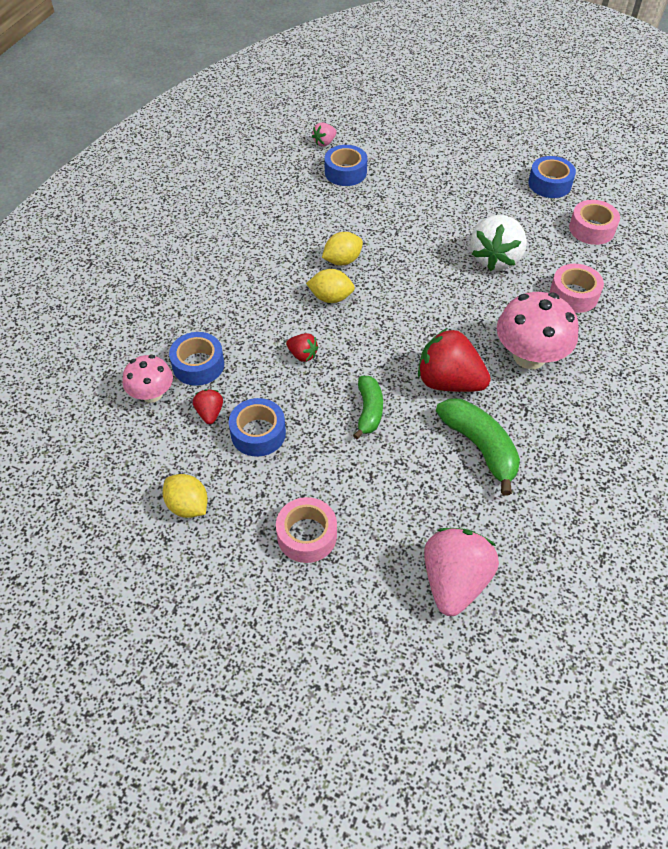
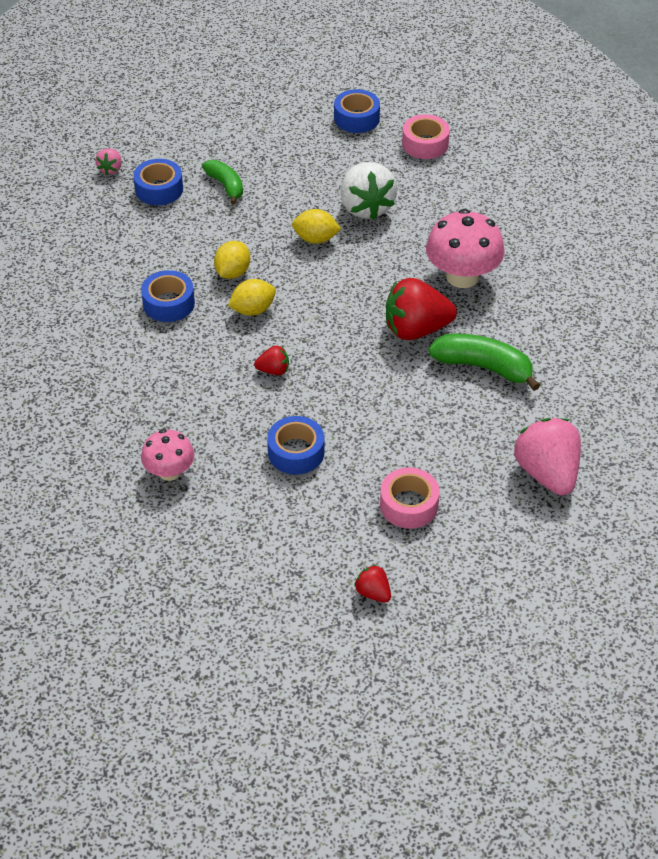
camera: 35 degrees left, 5 degrees down
(188, 506) = (291, 538): yellow lemon -> yellow lemon (315, 239)
(198, 365) = (188, 426): blue tape -> blue tape (169, 303)
(210, 413) = (238, 459): red strawberry -> red strawberry (373, 593)
(369, 411) = (372, 386): green banana -> green banana (226, 186)
(573, 295) = (456, 208): pink tape -> none

